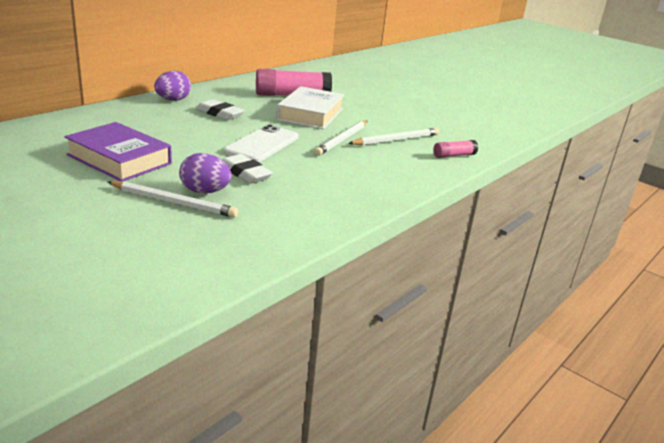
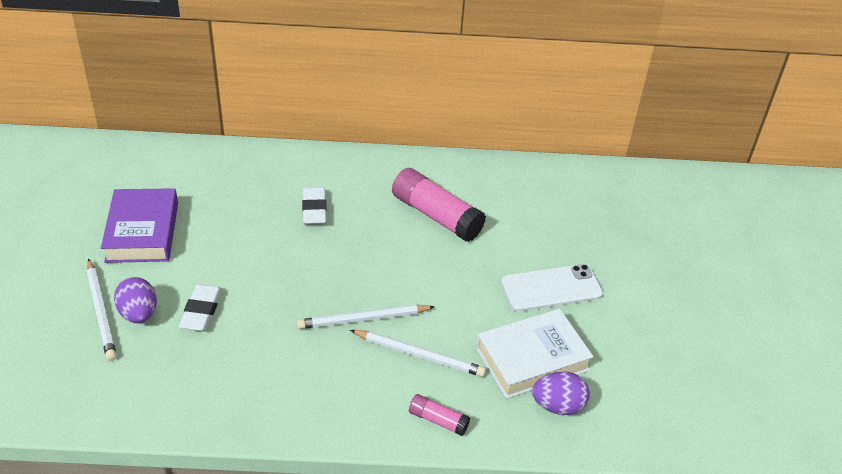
camera: 50 degrees right, 15 degrees up
(173, 100) = (306, 164): purple egg -> purple egg (558, 406)
(262, 144) = (278, 280): white phone -> white phone (551, 288)
(310, 114) = (402, 259): white book -> white book (532, 359)

